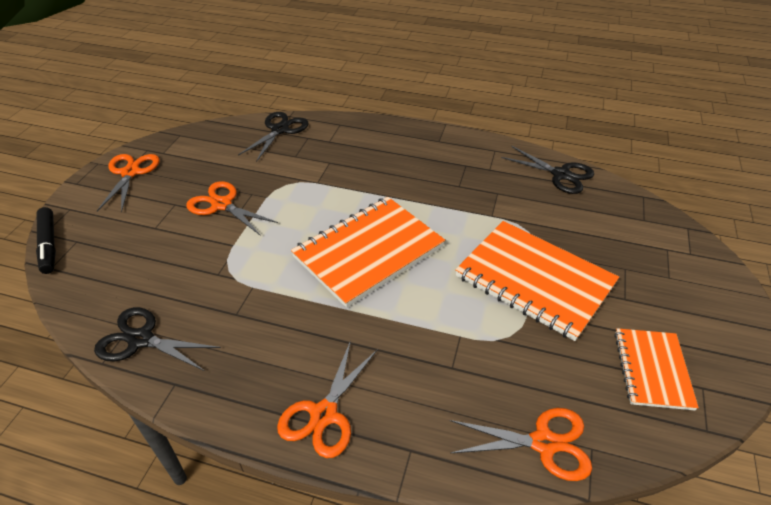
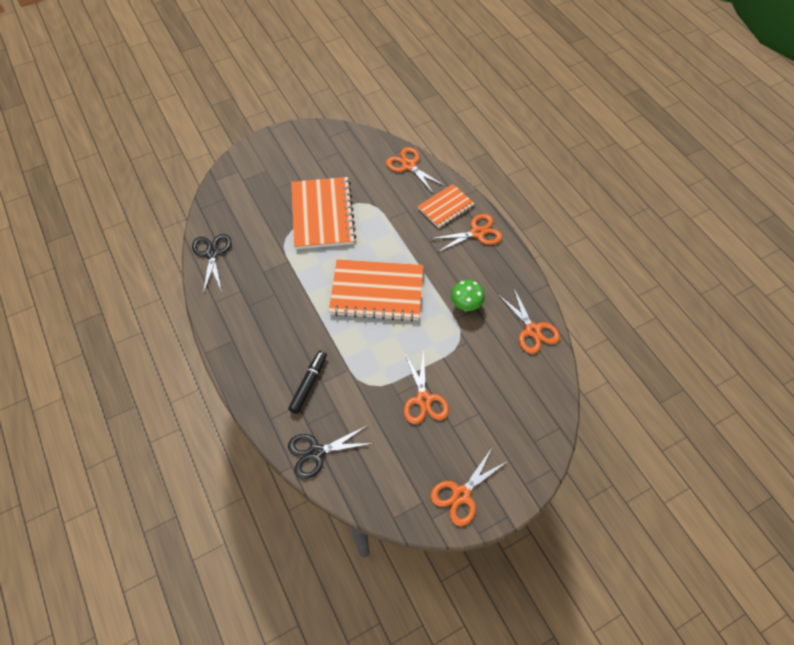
camera: 135 degrees left, 15 degrees up
(49, 245) = (553, 452): black marker -> black marker (309, 384)
(141, 339) = (532, 330): black scissors -> orange scissors
(252, 308) = (466, 305): none -> green mushroom
(652, 369) = (335, 153): orange notebook -> orange notebook (445, 207)

